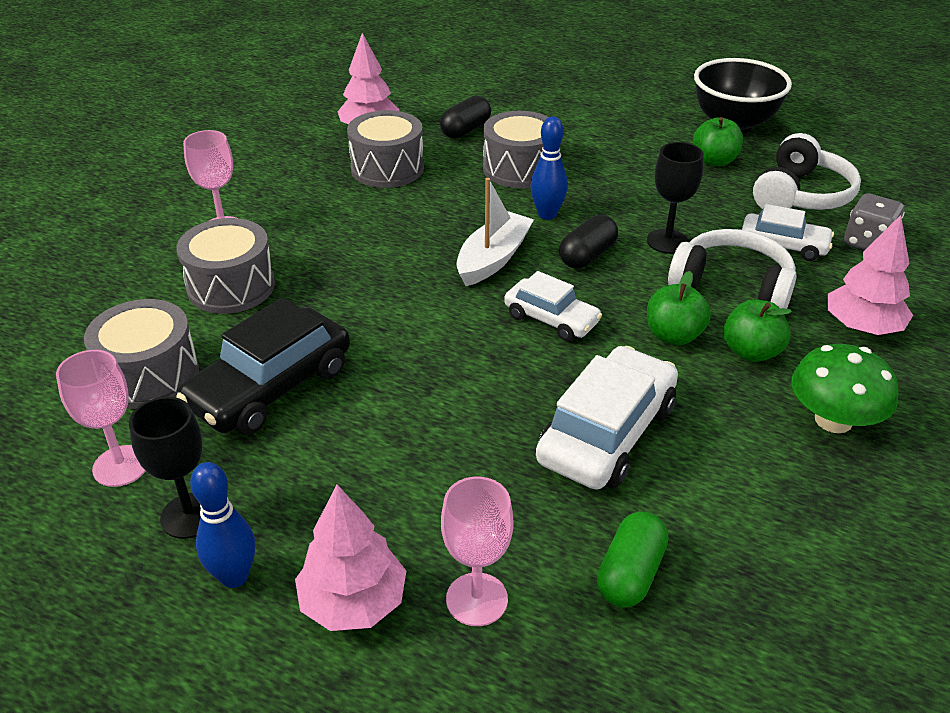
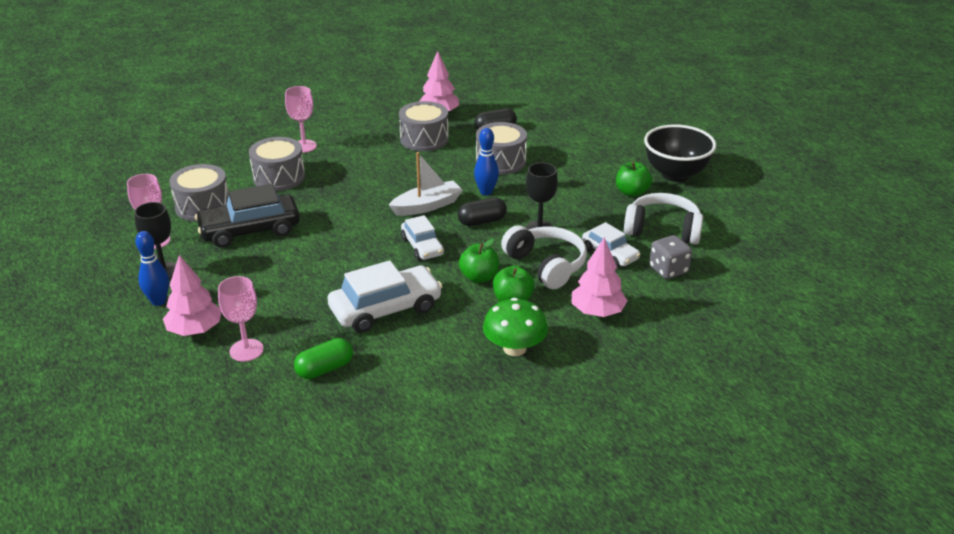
camera: 30 degrees right, 5 degrees down
(801, 195) = (663, 229): white headphones -> white headphones turned 135 degrees counterclockwise

